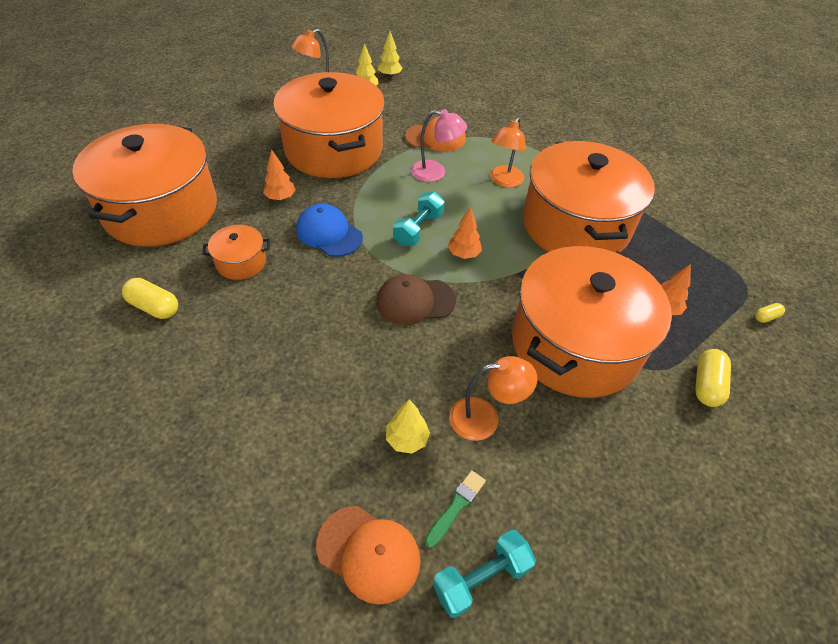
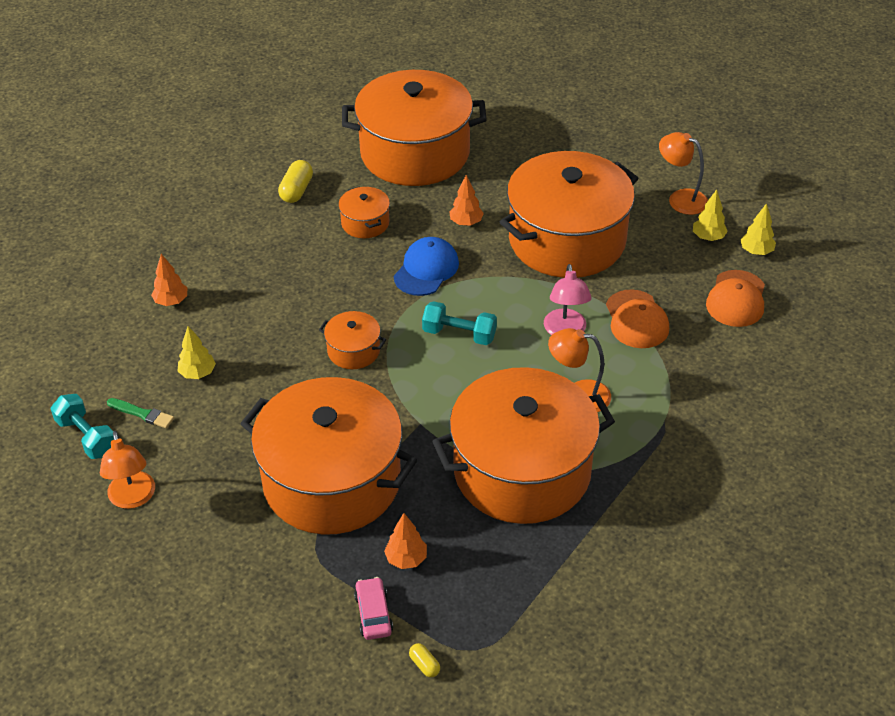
camera: 80 degrees right, 5 degrees down
(369, 553) = (99, 370): orange cap -> orange cap (736, 299)
(415, 301) = (353, 351): brown cap -> orange pot
(463, 254) = (433, 377): orange tree -> orange tree (171, 301)
(484, 418) = (228, 421): orange lamp -> orange lamp (133, 498)
(706, 385) = (305, 595): yellow capsule -> none
(721, 340) = (373, 613): none -> pink car

